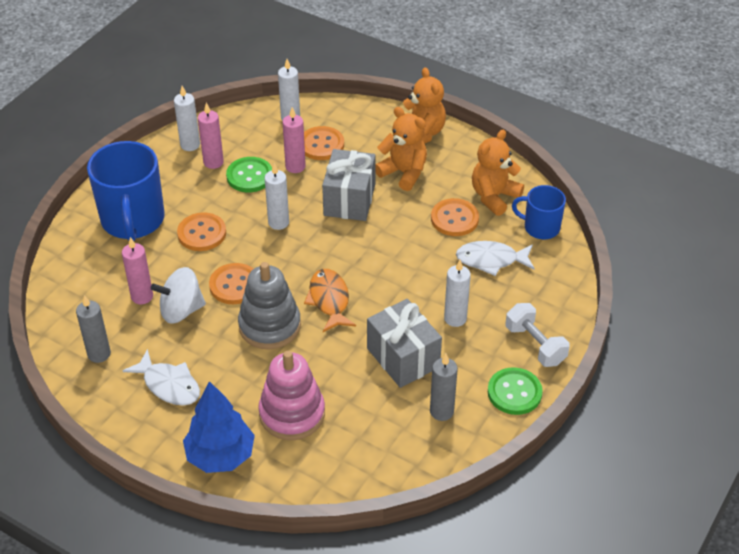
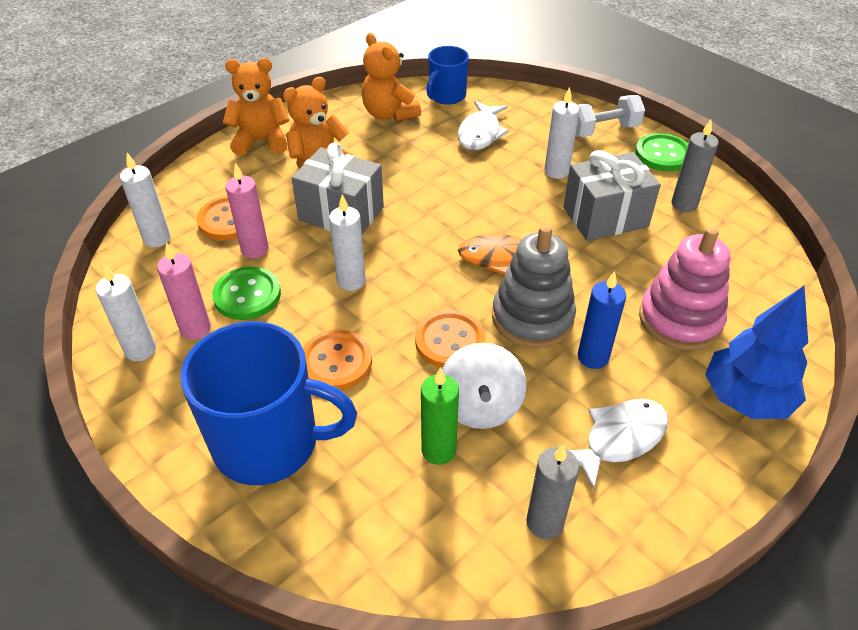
camera: 75 degrees left, 0 degrees up
(142, 296) = (438, 450): pink candle -> green candle
(239, 364) = (593, 357): none -> blue candle
(454, 219) = (410, 144): orange button -> none

